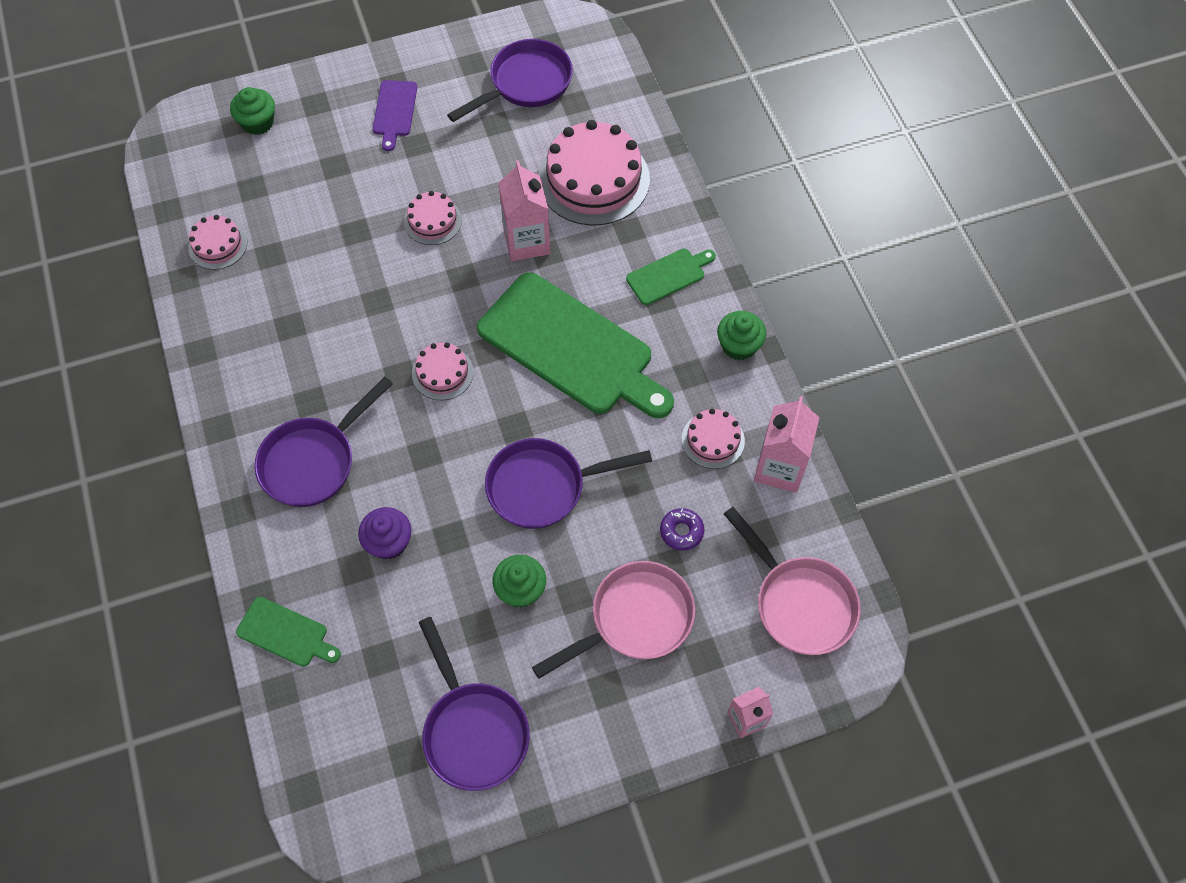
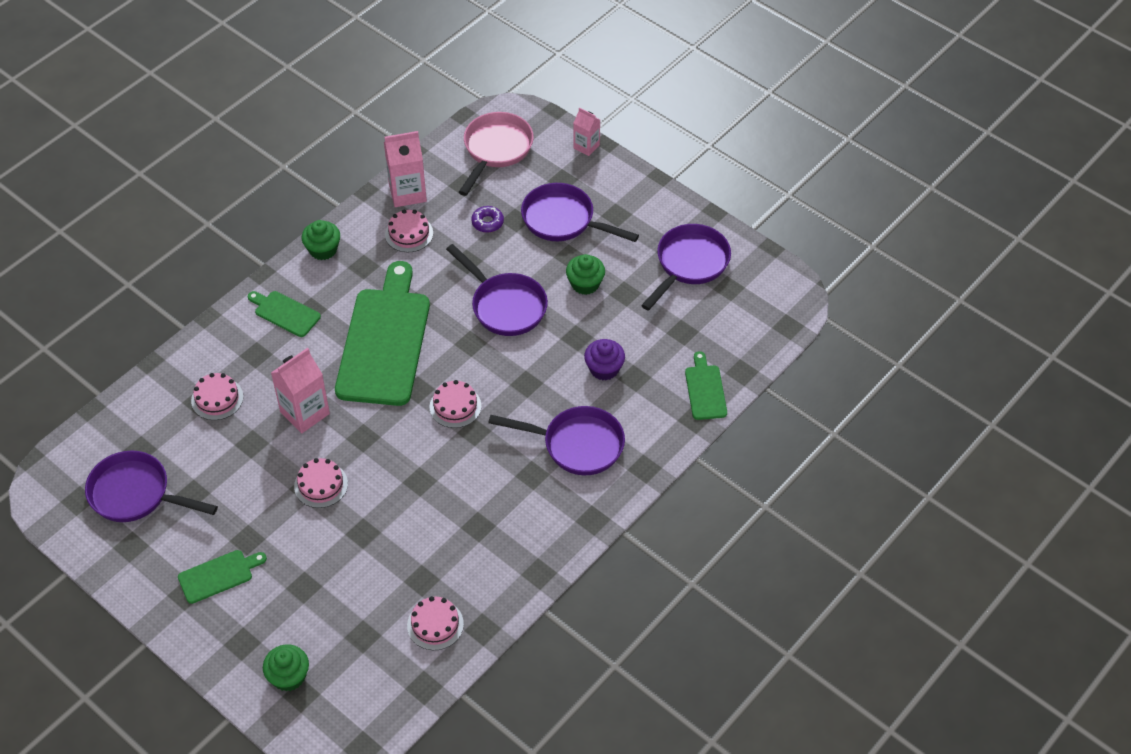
camera: 120 degrees left, 10 degrees down
(394, 111) = (219, 575): purple cutting board -> green cutting board
(593, 179) = (217, 399): pink cake -> pink cake, size x0.51
(634, 619) = (563, 220): pink pan -> purple pan

